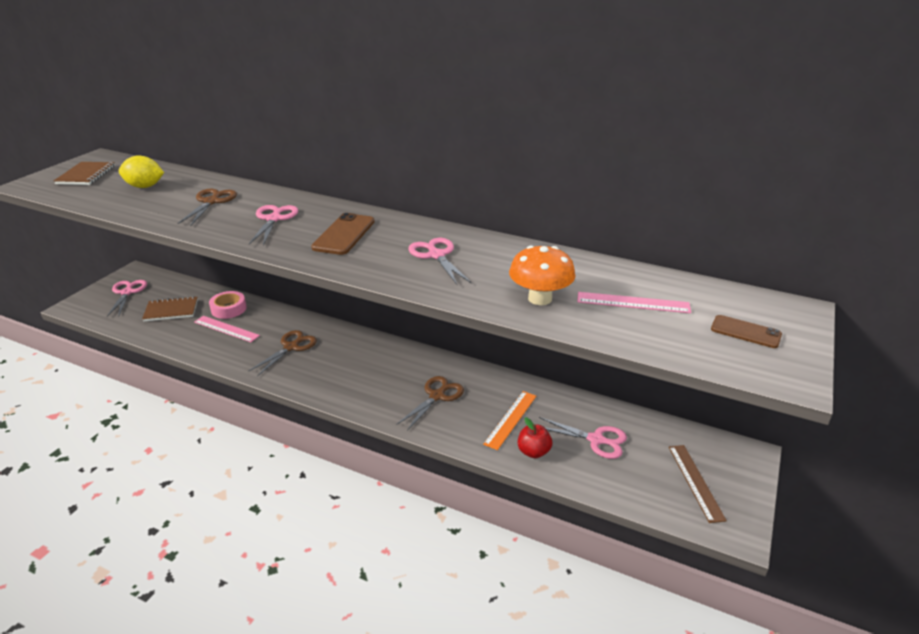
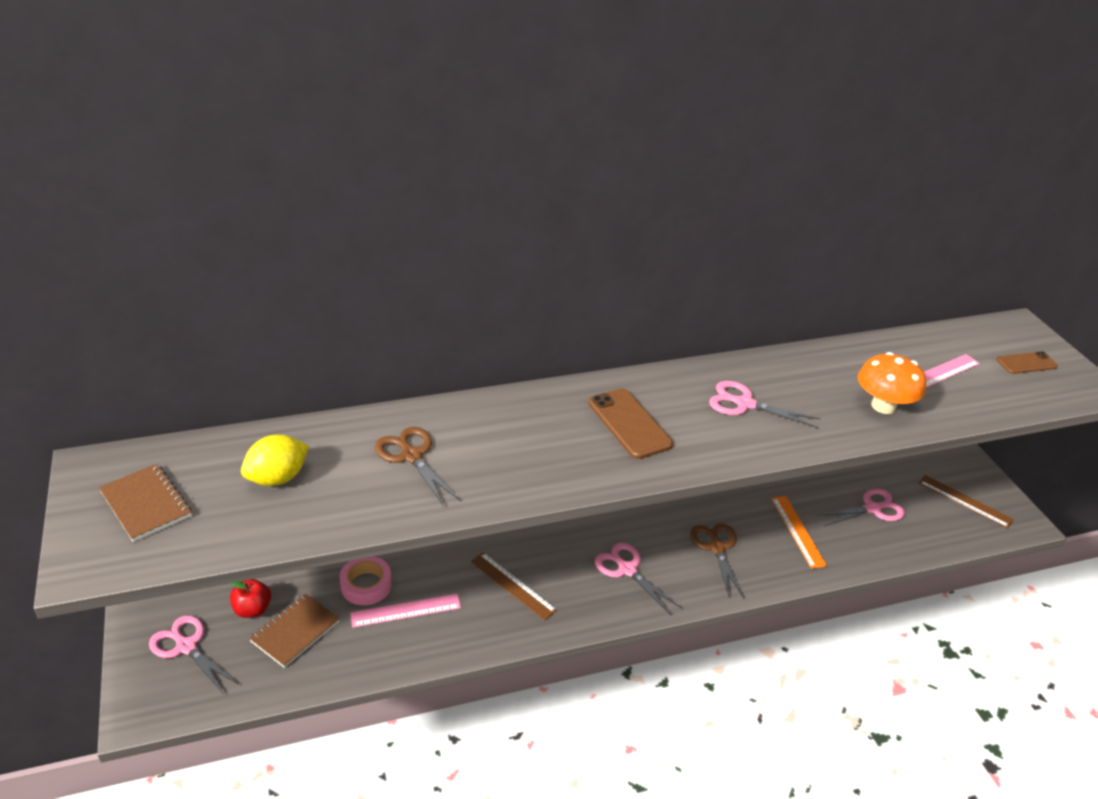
camera: 45 degrees left, 5 degrees up
(273, 219) = (527, 442): pink scissors -> pink scissors (627, 569)
(291, 347) = (512, 585): brown scissors -> brown ruler
(533, 452) = (850, 549): red apple -> red apple (253, 609)

